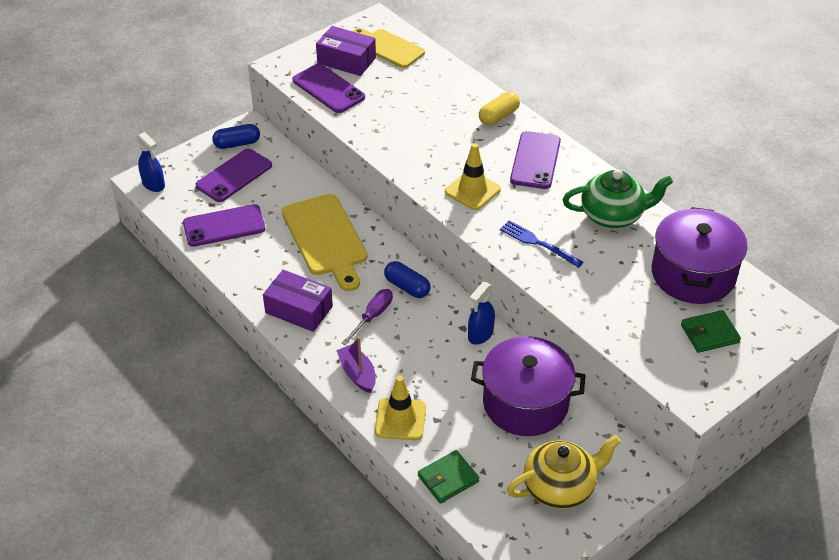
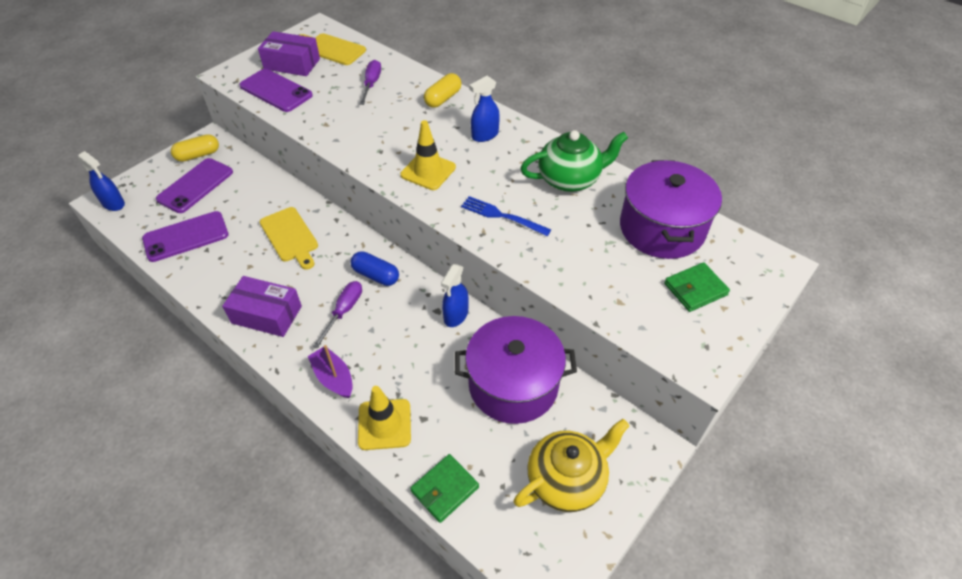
camera: 10 degrees left, 5 degrees up
(237, 144) = (198, 155): blue capsule -> yellow capsule
(325, 238) = (290, 236): yellow cutting board -> yellow cutting board, size x0.65
(427, 92) = (371, 84): none -> purple screwdriver
(535, 160) = (484, 135): purple phone -> blue spray bottle

